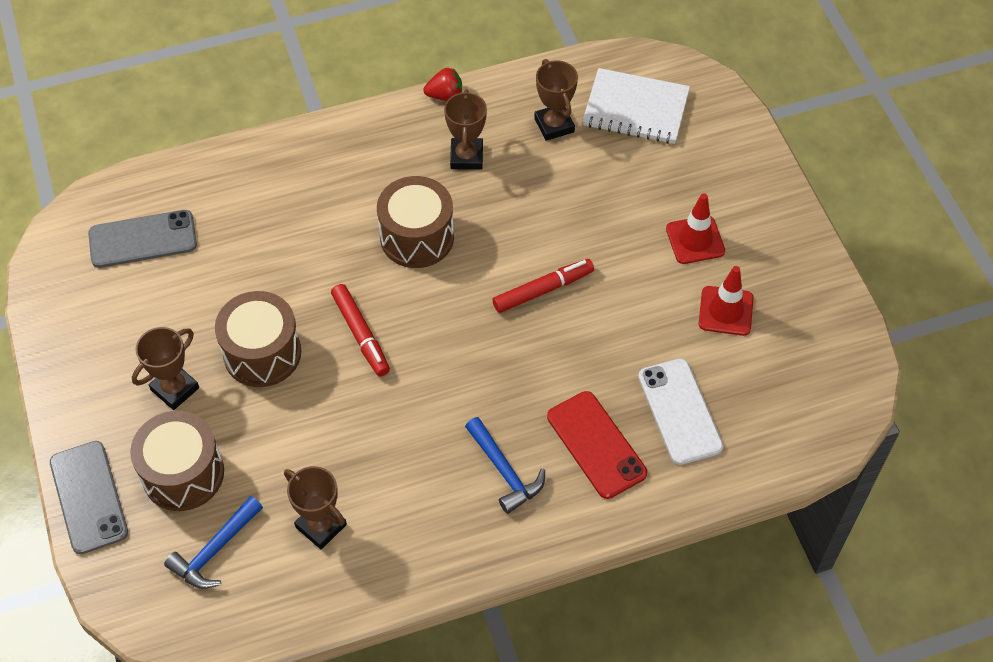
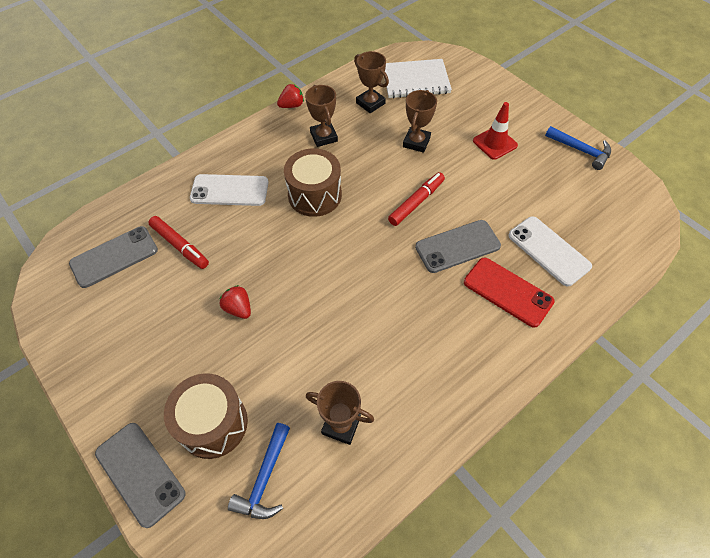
camera: 20 degrees left, 0 degrees up
(175, 389) = (180, 358): brown trophy -> brown trophy (416, 142)
(262, 353) = (238, 308): brown drum -> red strawberry
(312, 196) = (229, 190): none -> white phone
(361, 334) = (306, 271): red marker -> red marker (180, 246)
(504, 471) = (455, 333): blue hammer -> blue hammer (581, 150)
(565, 366) = (457, 246): none -> grey phone
(725, 311) = (539, 179): red traffic cone -> none

